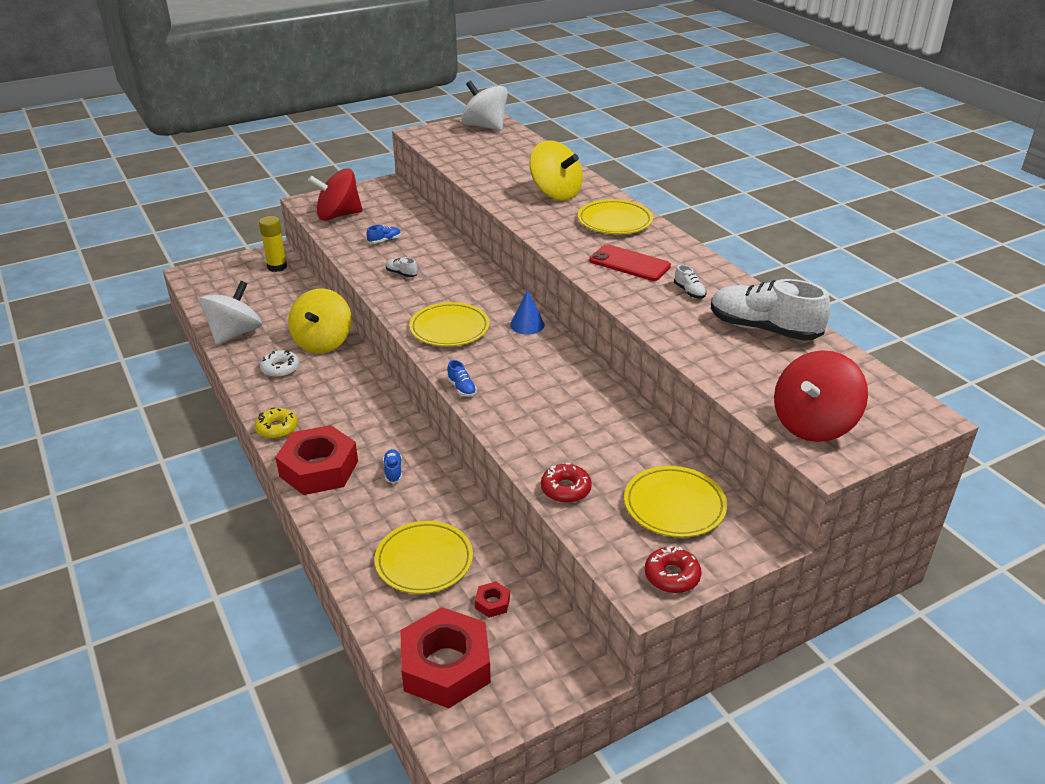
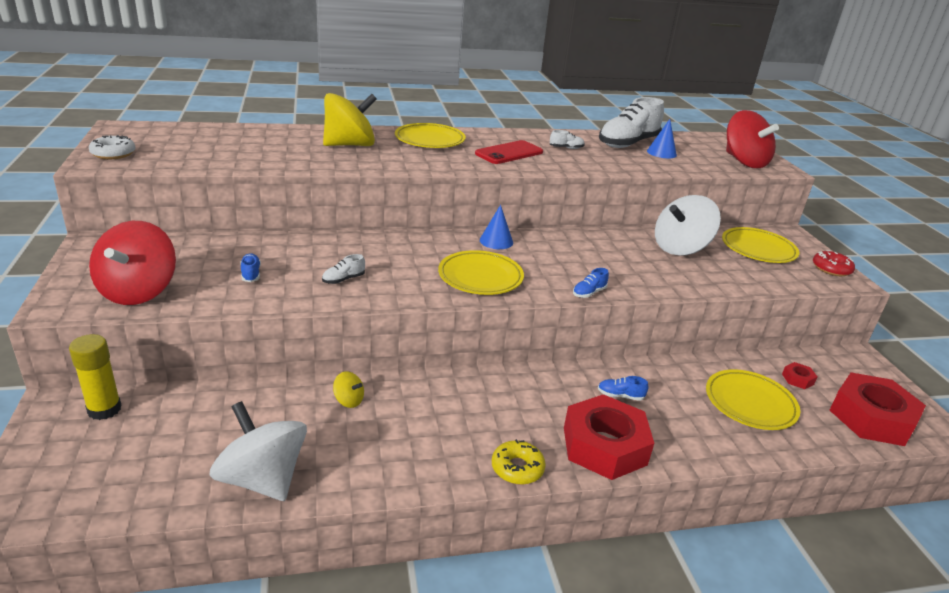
camera: 75 degrees left, 5 degrees down
(280, 369) = (386, 446): white donut -> white donut (113, 154)
(323, 342) = (349, 400): yellow spinning top -> yellow spinning top, size x0.43
(462, 388) = (589, 293): blue shoe -> blue shoe turned 150 degrees clockwise
(485, 126) = (137, 134): white spinning top -> white spinning top (680, 248)
(565, 489) = (740, 281): red donut -> none
(760, 355) = (661, 153): none -> blue cone

